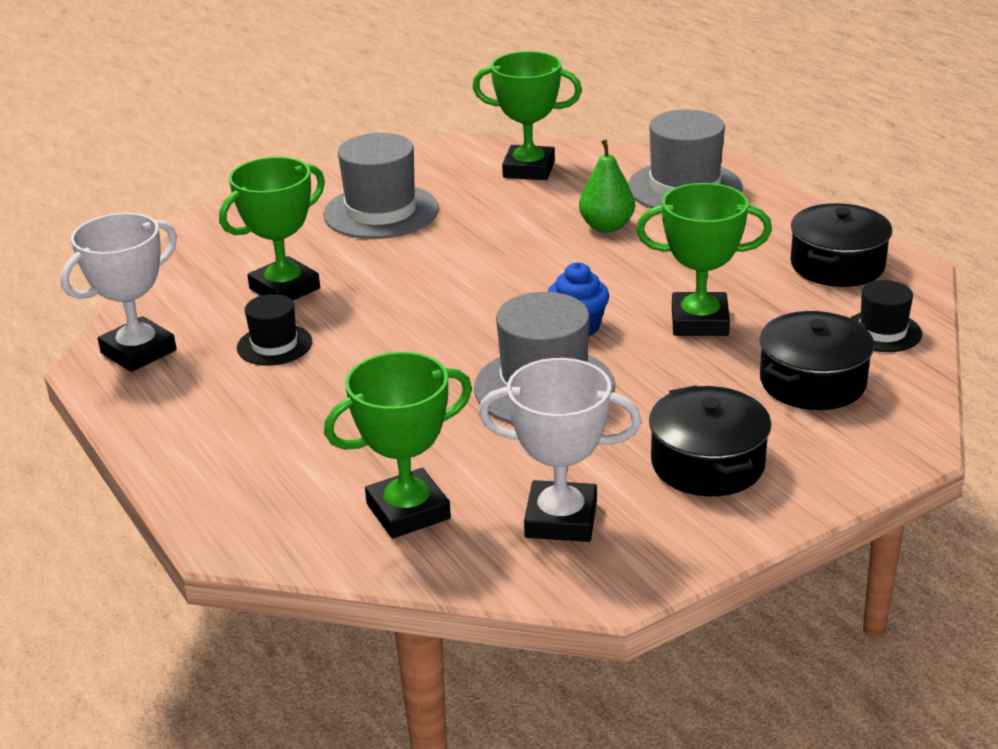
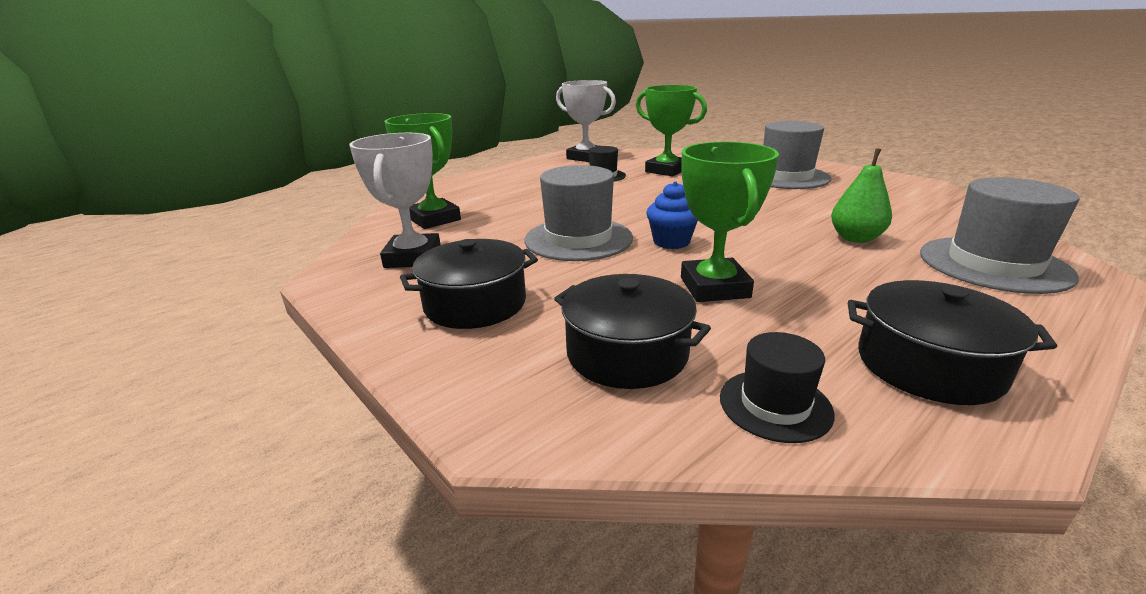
camera: 80 degrees right, 5 degrees down
(529, 169) = (919, 205): green trophy -> none

